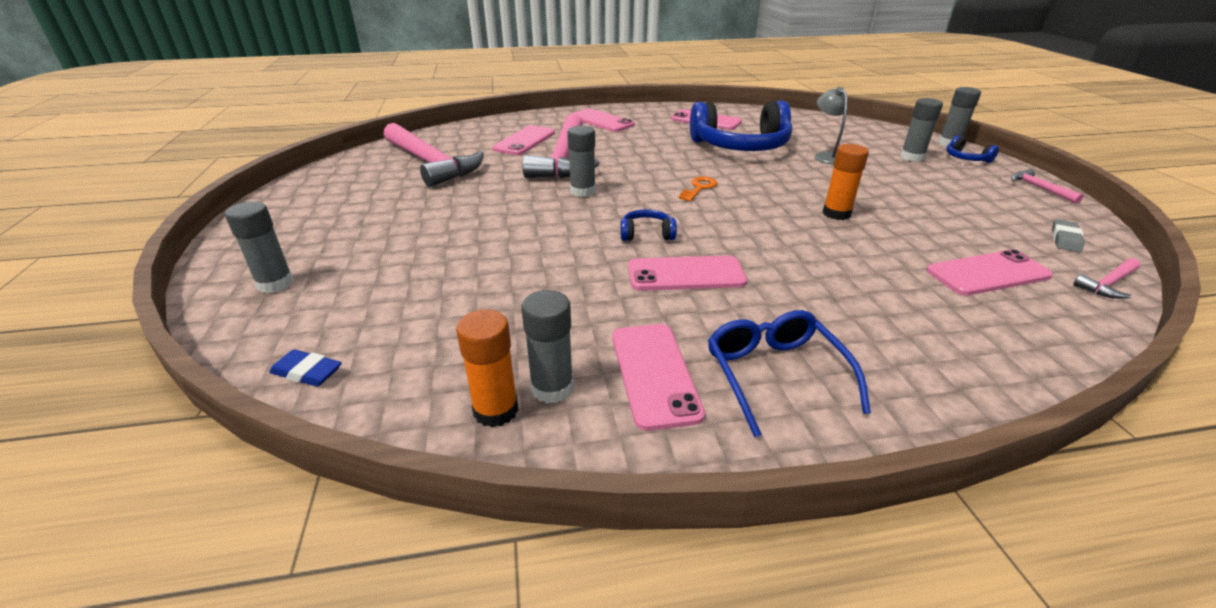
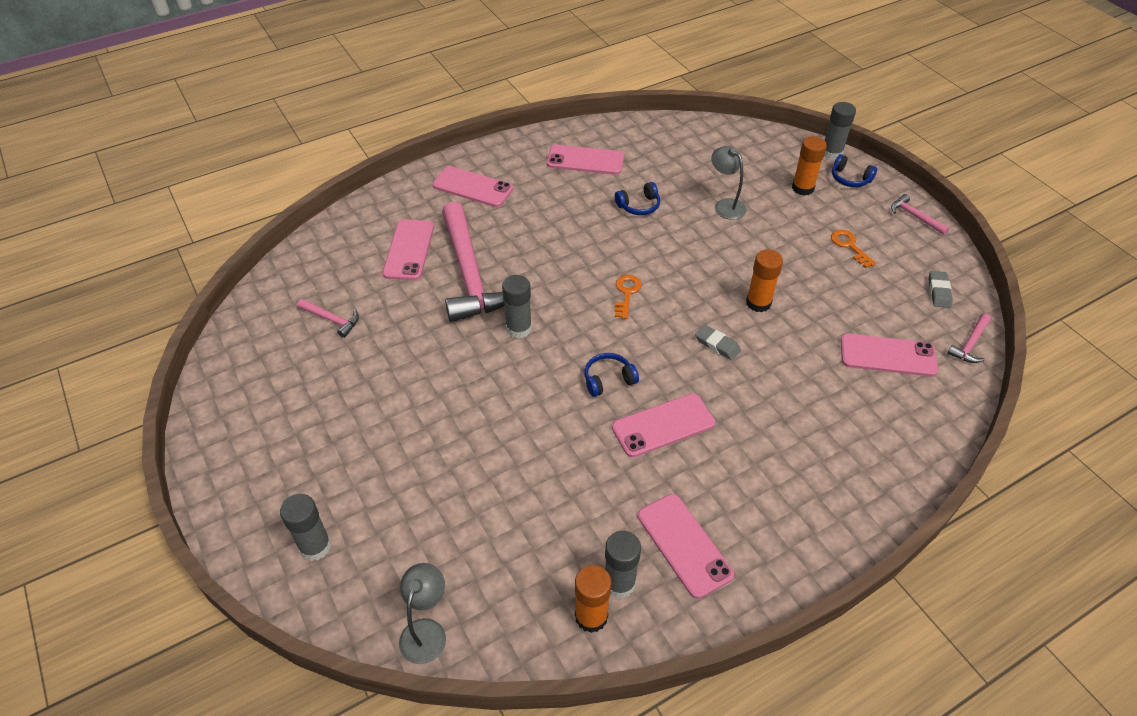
camera: 20 degrees left, 15 degrees up
(307, 372) = (426, 631): blue eraser -> grey lamp
(431, 163) = (332, 320): pink hammer -> pink hammer, size x0.42
(740, 146) = (639, 206): blue headphones -> blue headphones, size x0.41
(774, 374) = (765, 518): blue glasses -> none
(777, 232) = (717, 345): none -> grey eraser
(912, 157) = (802, 188): grey glue stick -> orange glue stick
(955, 195) = (849, 246): none -> orange key
(987, 273) = (888, 355): pink phone -> pink phone turned 45 degrees clockwise

